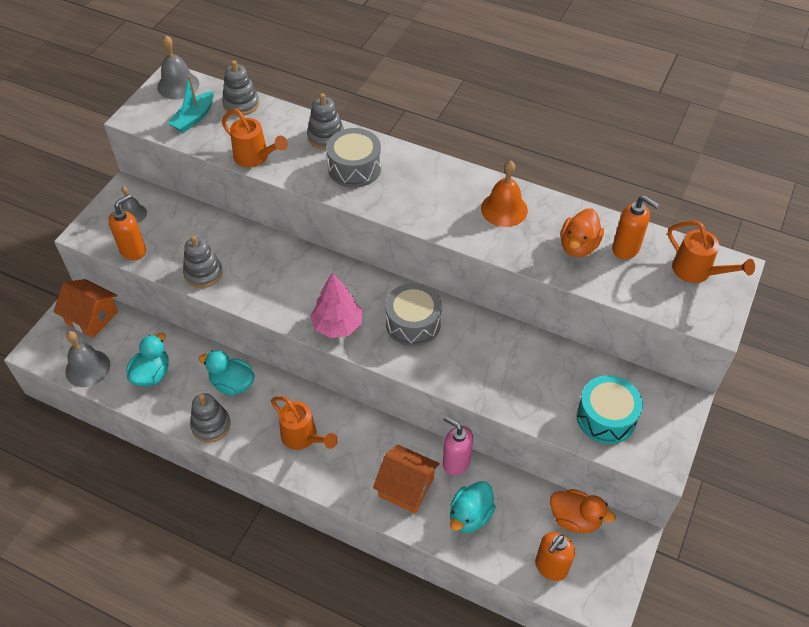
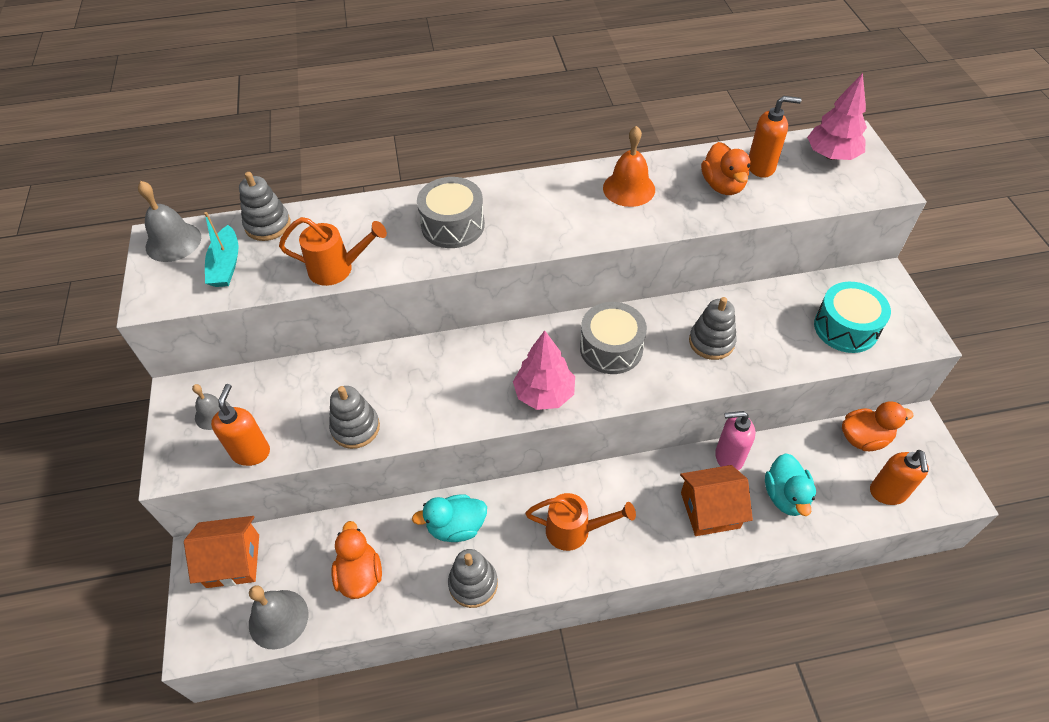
camera: 35 degrees left, 0 degrees up
(152, 374) = (360, 575): turquoise duck -> orange duck
(326, 137) = (393, 211): grey stacking toy -> grey stacking toy (711, 342)
(697, 272) = (831, 155): orange watering can -> pink tree

